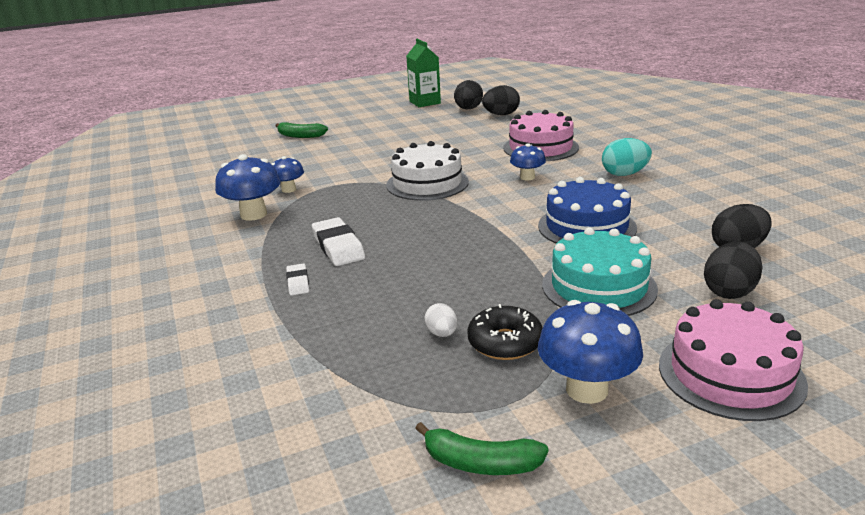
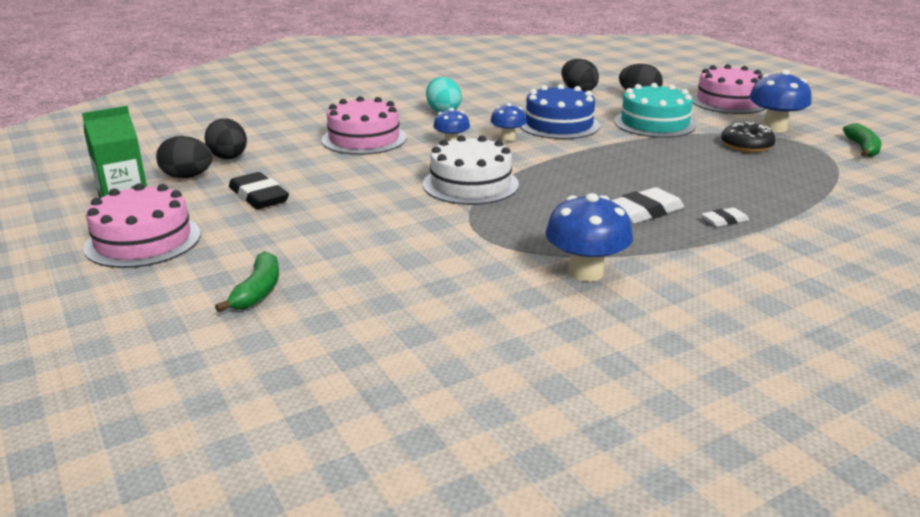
camera: 100 degrees left, 0 degrees up
(289, 189) = (499, 262): blue mushroom -> blue mushroom (507, 138)
(377, 110) = (143, 240): none -> pink cake
(428, 127) = (259, 196): none -> black eraser
(442, 333) = (753, 162): white egg -> none

